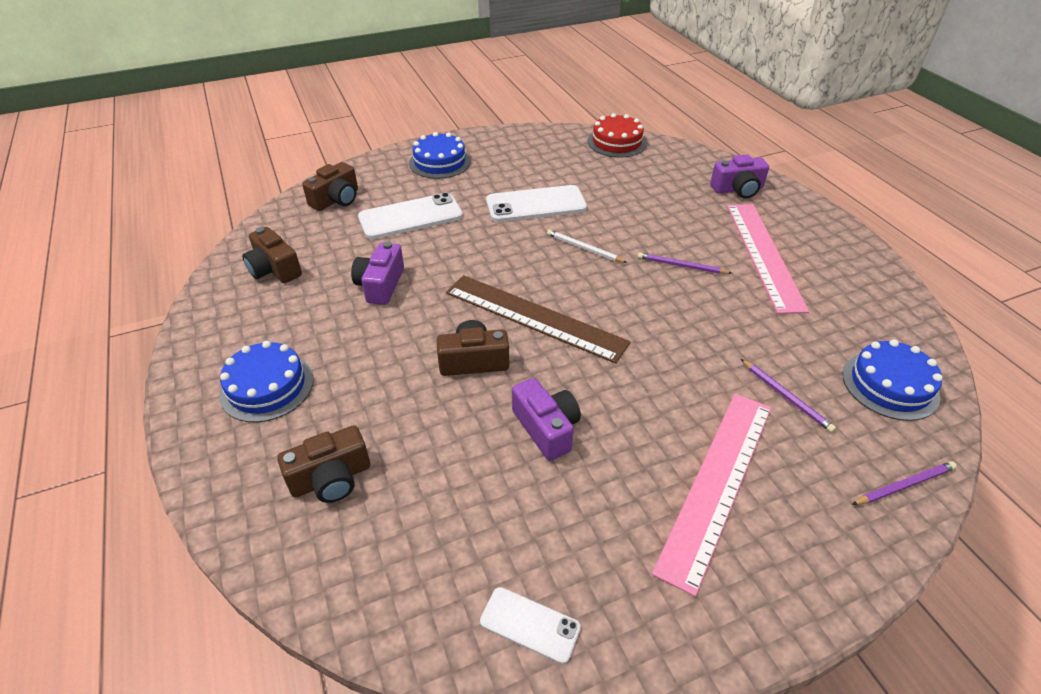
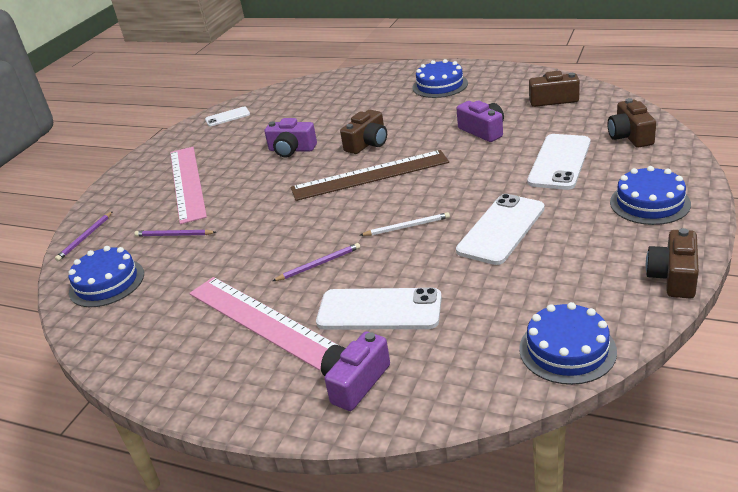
camera: 140 degrees right, 10 degrees down
(331, 478) = (356, 92): brown camera -> brown camera (673, 277)
(616, 142) = (567, 350): red cake -> blue cake
(679, 212) = (379, 310): none -> white phone

